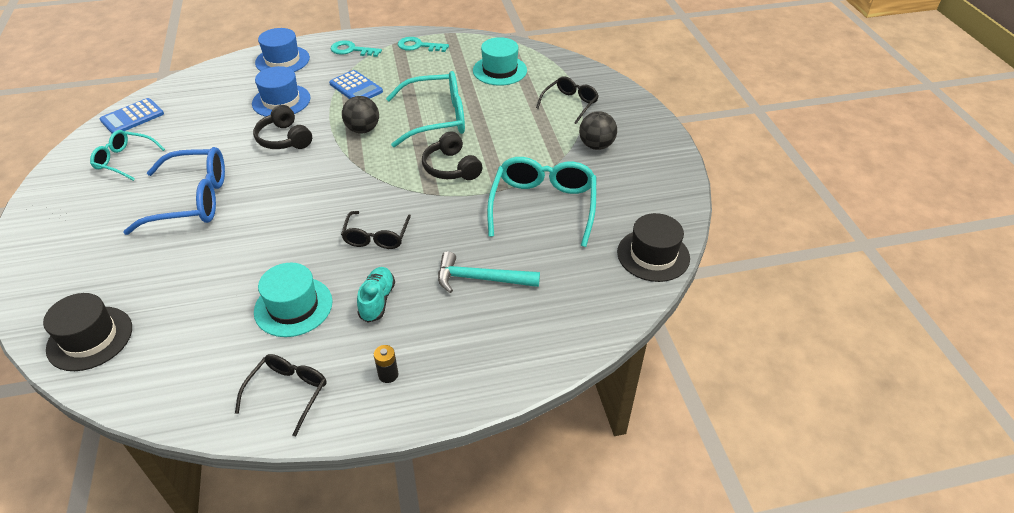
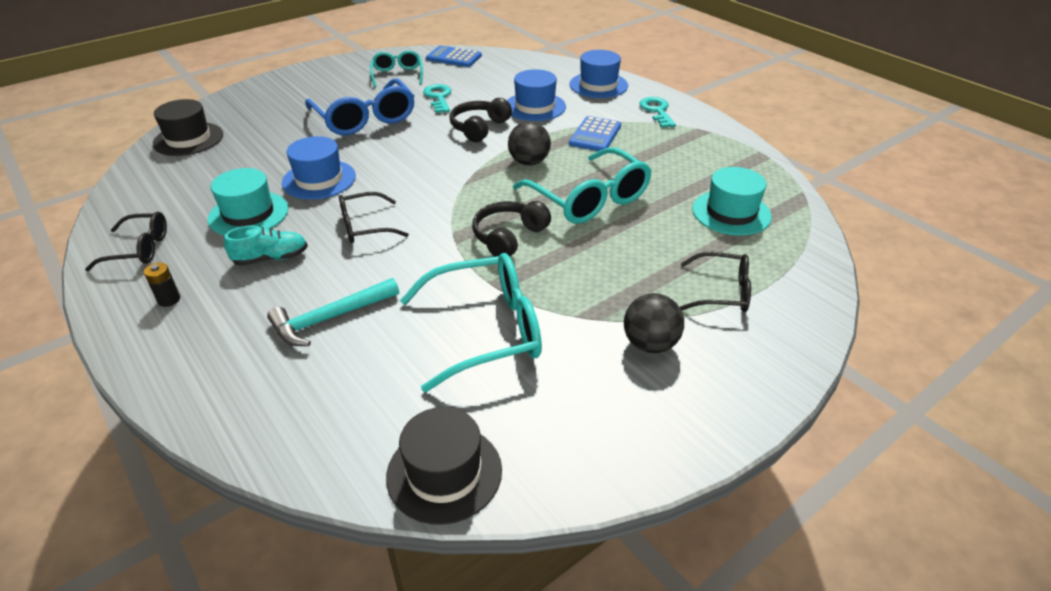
camera: 65 degrees right, 5 degrees down
(276, 251) = (319, 179): none -> blue hat
(418, 46) = (712, 144): turquoise key -> turquoise key (438, 97)
(480, 279) = (329, 318): turquoise hammer -> turquoise hammer turned 105 degrees counterclockwise

